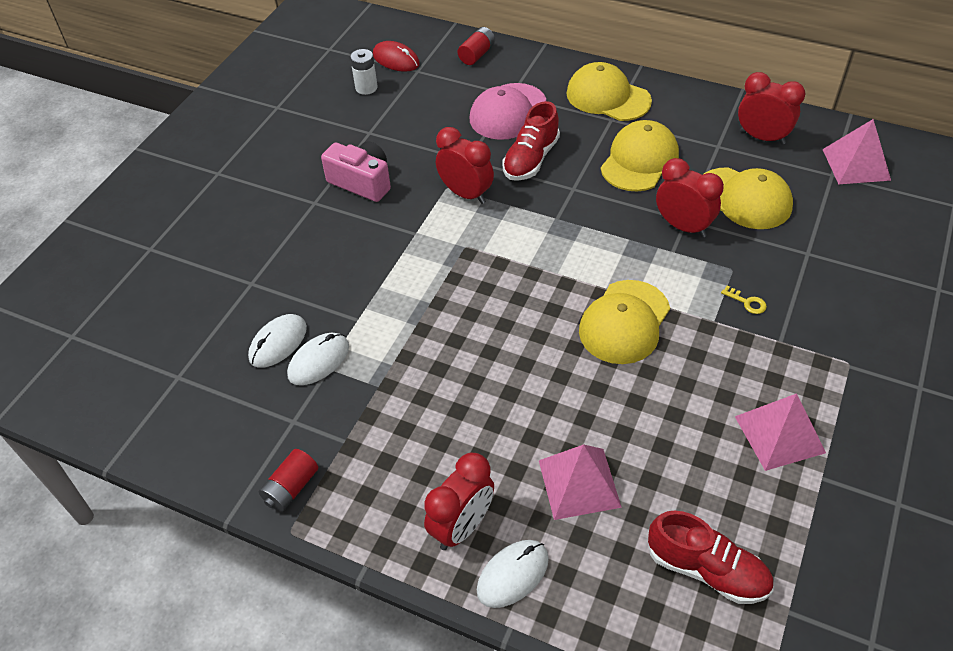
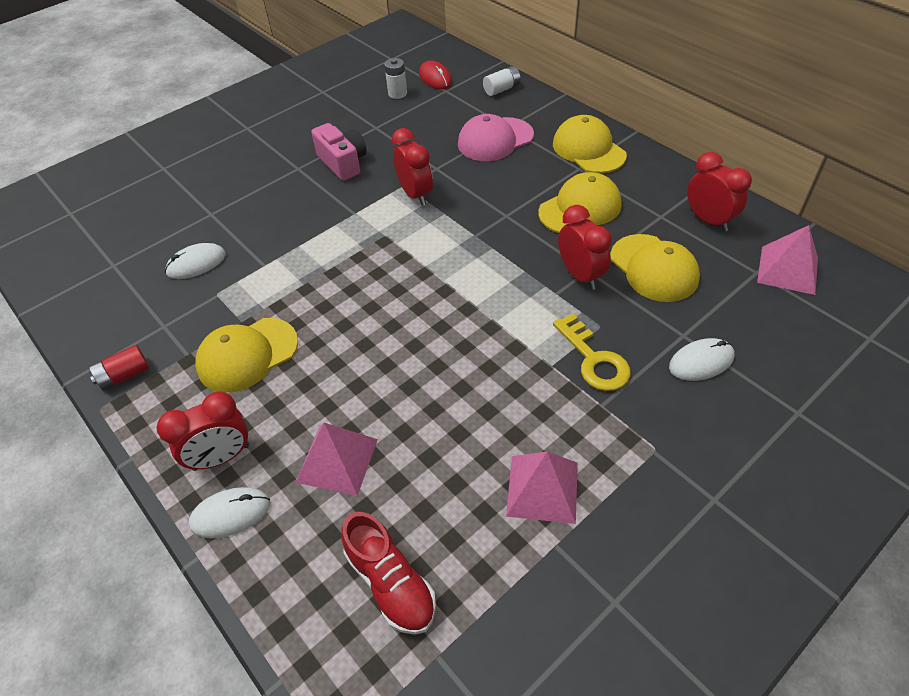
camera: 25 degrees right, 0 degrees up
(318, 361) = (214, 287): white mouse -> white mouse (701, 362)
(477, 54) = (502, 89): red battery -> white battery
(531, 159) = (487, 182): red shoe -> none
(624, 322) = (471, 339): yellow cap -> yellow cap (247, 355)
(747, 302) = (594, 359): yellow key -> yellow key, size x2.20

